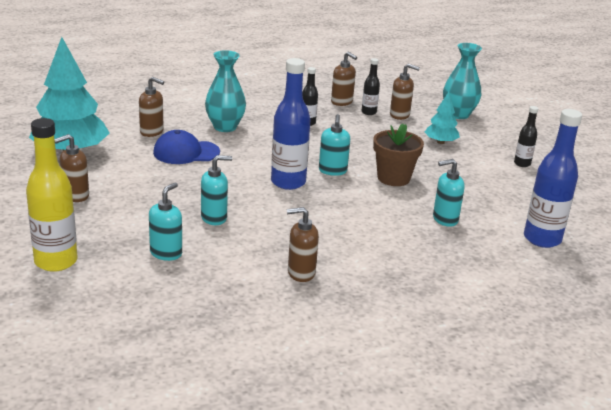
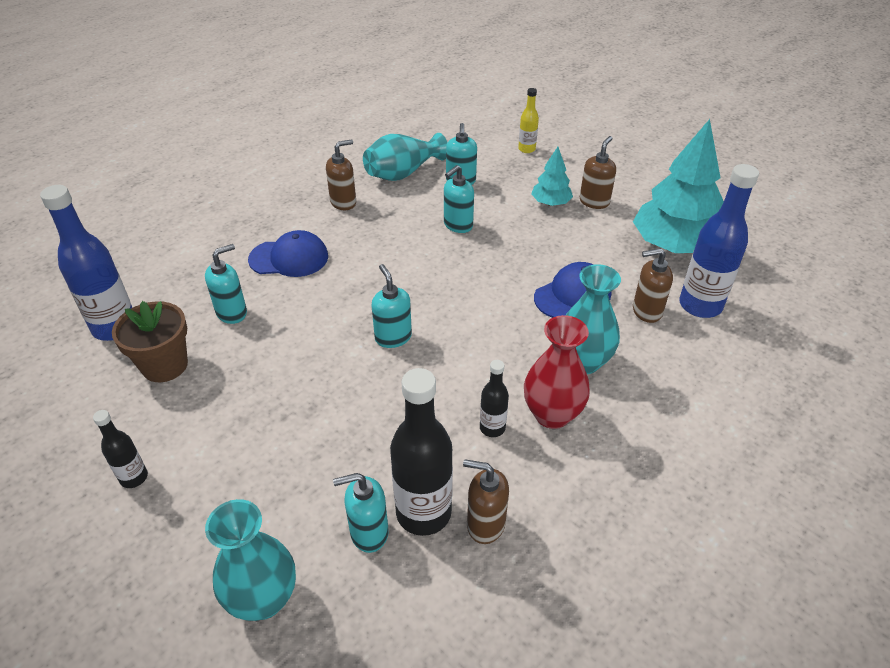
camera: 155 degrees right, 15 degrees up
(56, 261) = (526, 149): yellow bottle -> yellow bottle, size x0.52
(214, 282) = (403, 173): none -> turquoise vase
(269, 117) = (552, 414): none -> red vase
(288, 182) = (428, 297): blue bottle -> blue bottle (700, 305)
(369, 112) = (423, 513): black bottle -> black bottle, size x1.94
(382, 242) = (289, 258): none -> blue cap
(393, 178) = (314, 357): brown flower pot -> brown flower pot (165, 365)
(400, 115) = (368, 533): brown soap dispenser -> turquoise soap dispenser
(440, 142) = (274, 477): turquoise tree -> turquoise tree (551, 203)

